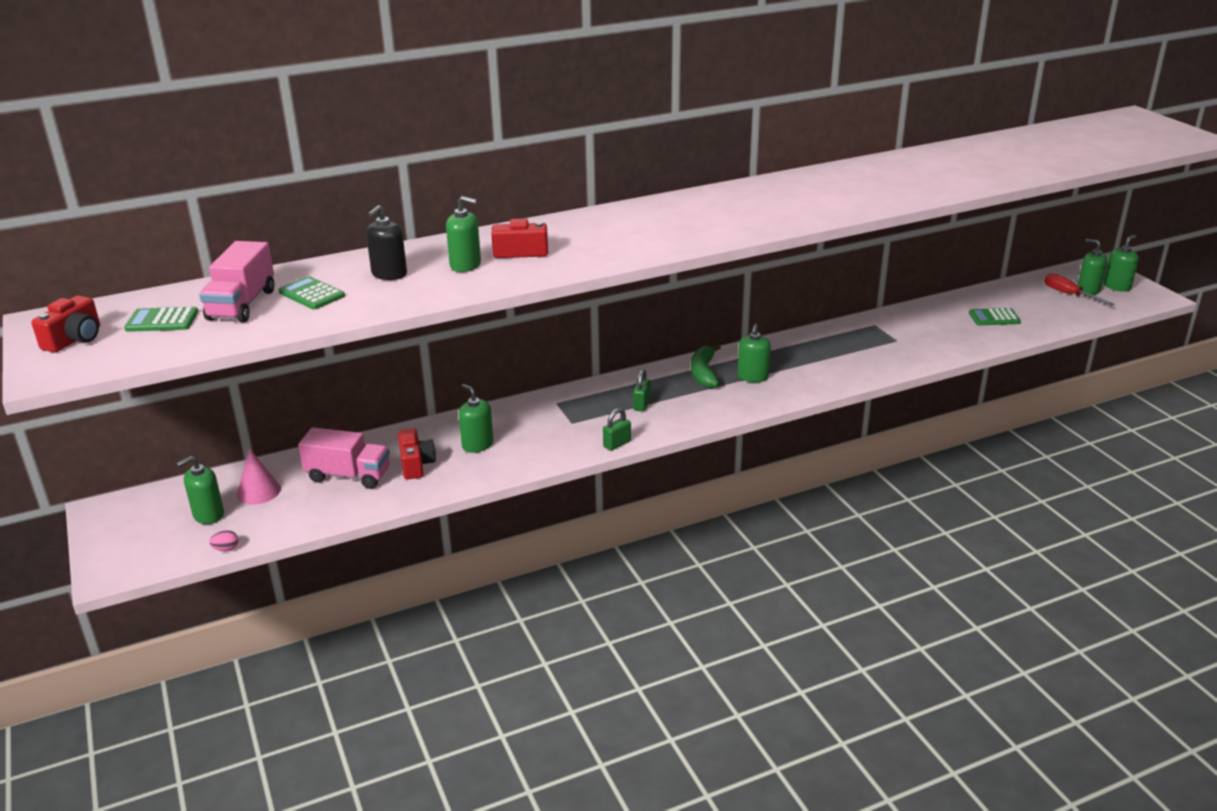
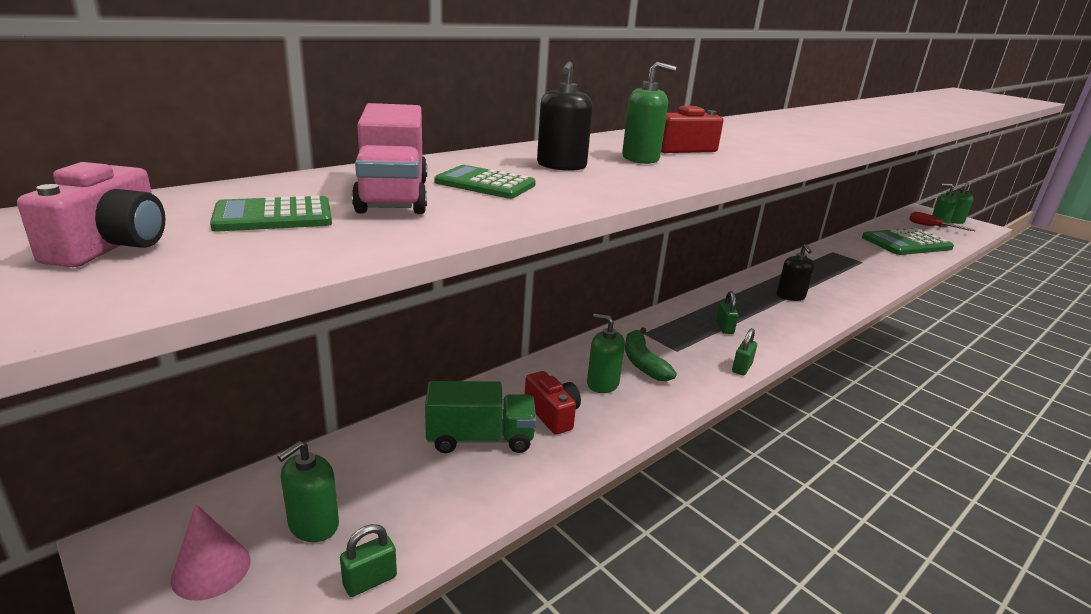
camera: 20 degrees left, 5 degrees down
(75, 339) = (112, 245): red camera -> pink camera
(226, 549) = (370, 580): pink egg -> green padlock
(258, 491) = (371, 477): pink cone -> pink cone (211, 569)
(348, 475) = (480, 439): pink truck -> green truck
(704, 373) = (747, 296): green banana -> green banana (643, 362)
(752, 377) = (790, 296): green soap dispenser -> black soap dispenser
(994, 318) = (906, 243): green calculator -> green calculator, size x2.09

